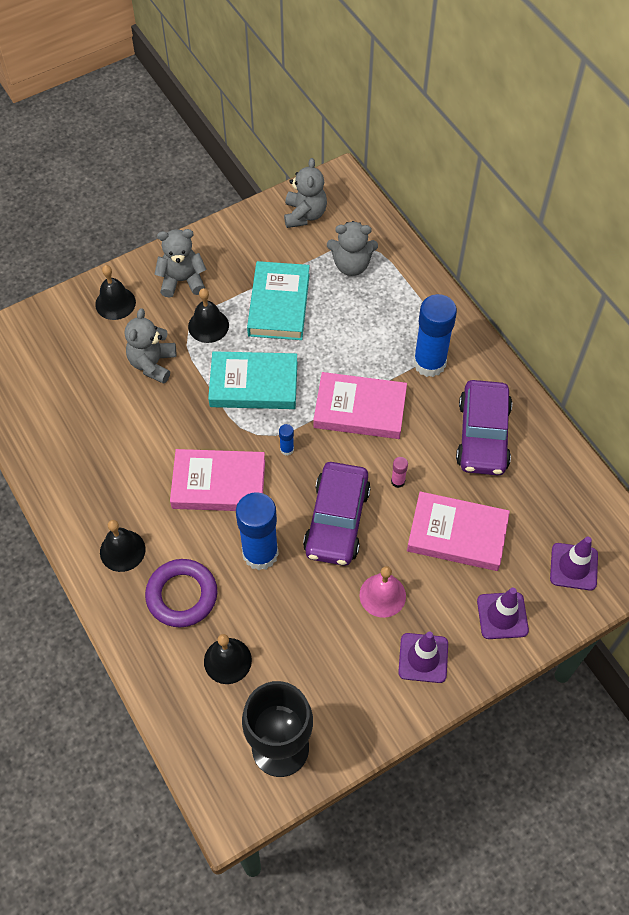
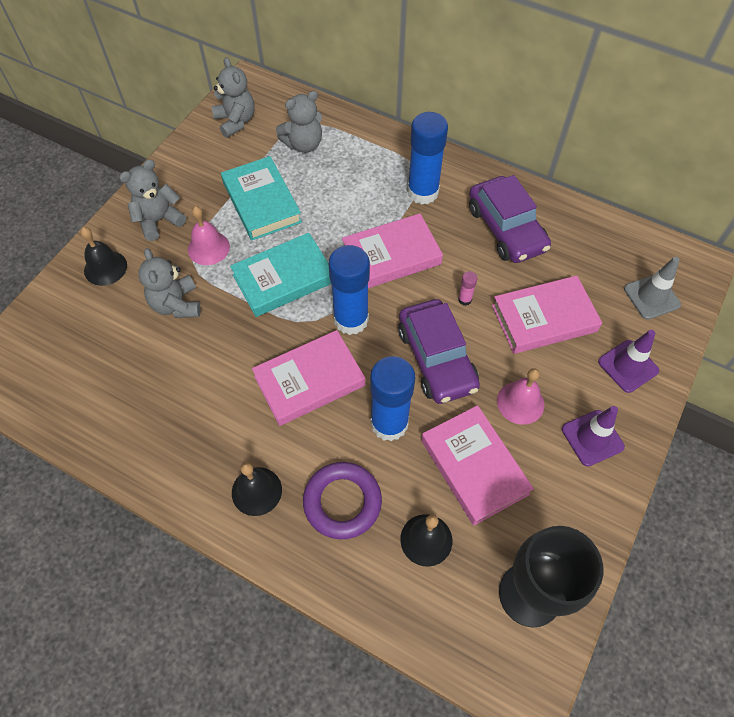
camera: 30 degrees left, 0 degrees up
(208, 326) = (208, 248): black bell -> pink bell
(287, 449) = (351, 319): blue glue stick -> blue glue stick, size x2.48
(305, 626) = (474, 467): none -> pink book
(573, 566) = (651, 297): purple traffic cone -> grey traffic cone

